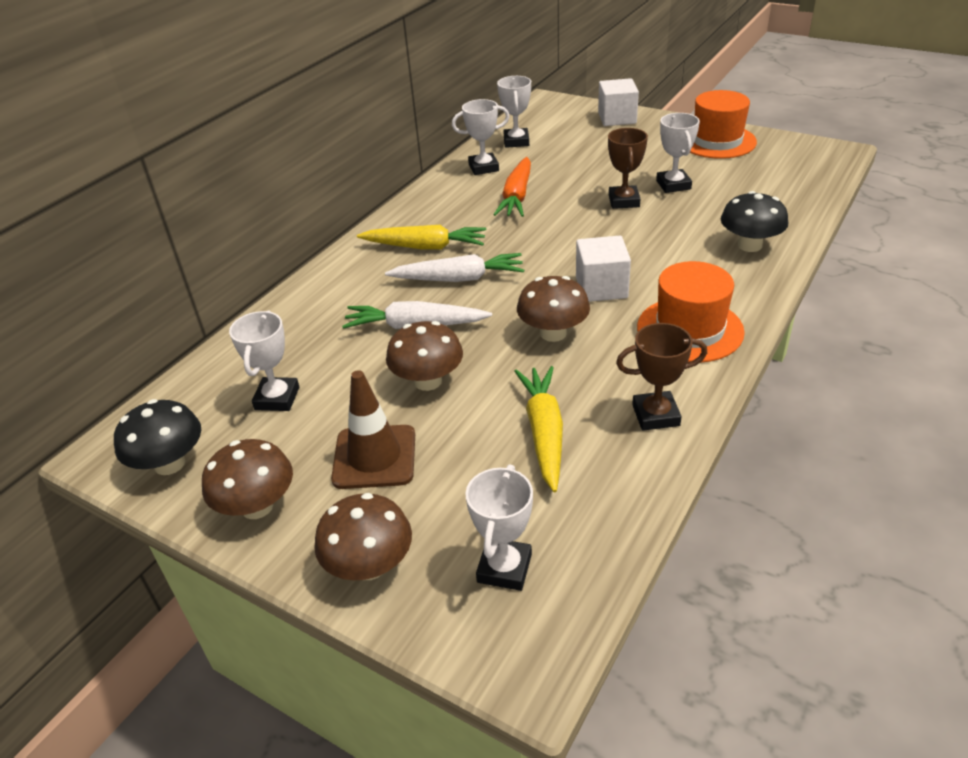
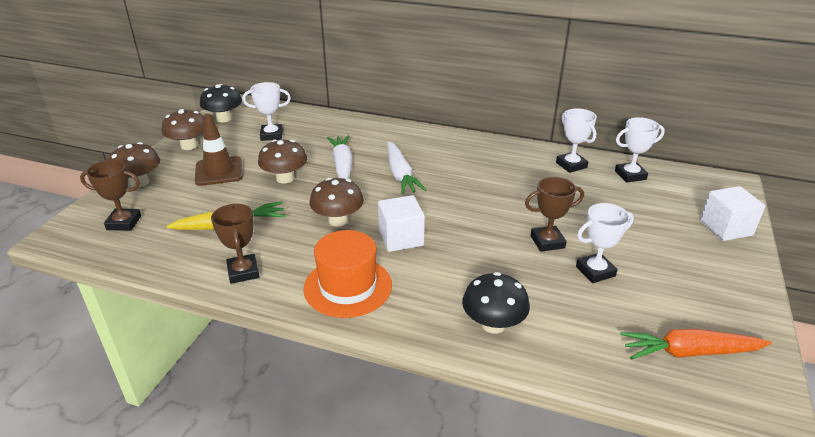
camera: 75 degrees right, 5 degrees down
(425, 247) = (439, 156): yellow carrot -> none
(504, 568) = (124, 223): white trophy -> brown trophy
(517, 196) = (529, 186): orange carrot -> orange carrot (690, 352)
(717, 141) = (720, 302): orange hat -> none

